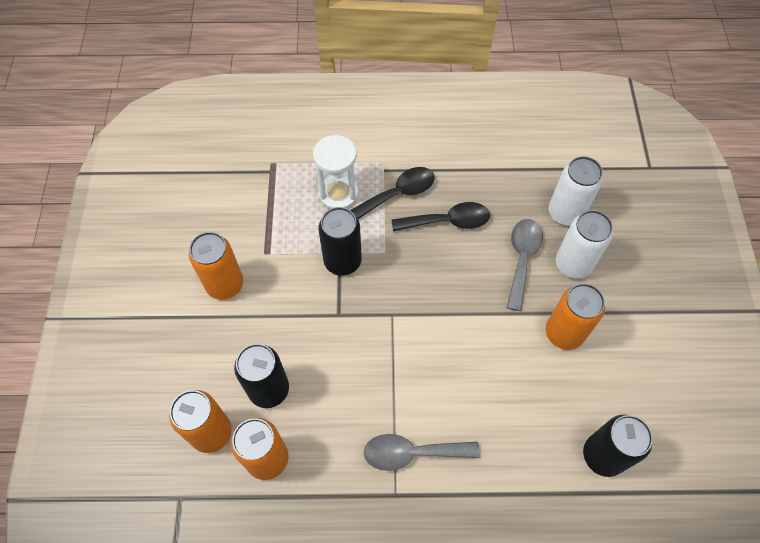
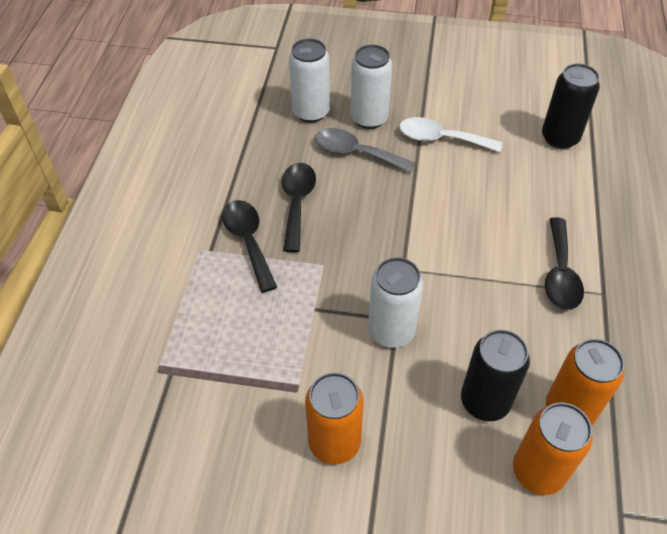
camera: 80 degrees left, 10 degrees down
(326, 312) = (391, 331): none -> white can
(338, 194) = (230, 300): white hourglass -> none
(342, 261) = (326, 307): black can -> none
(412, 453) = (560, 274): grey spoon -> black spoon
(564, 333) = (441, 139): orange can -> white spoon

